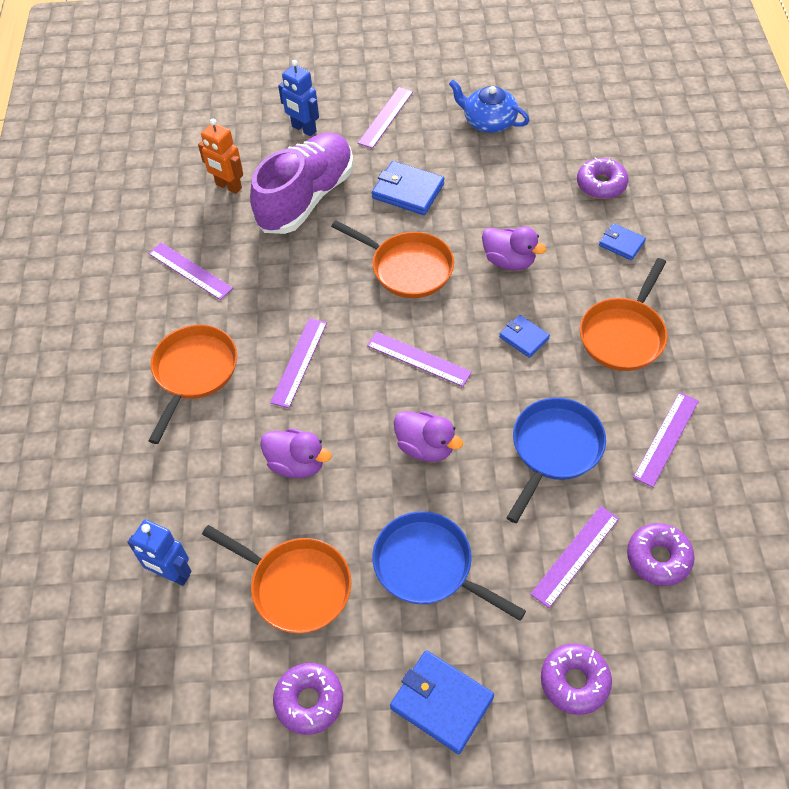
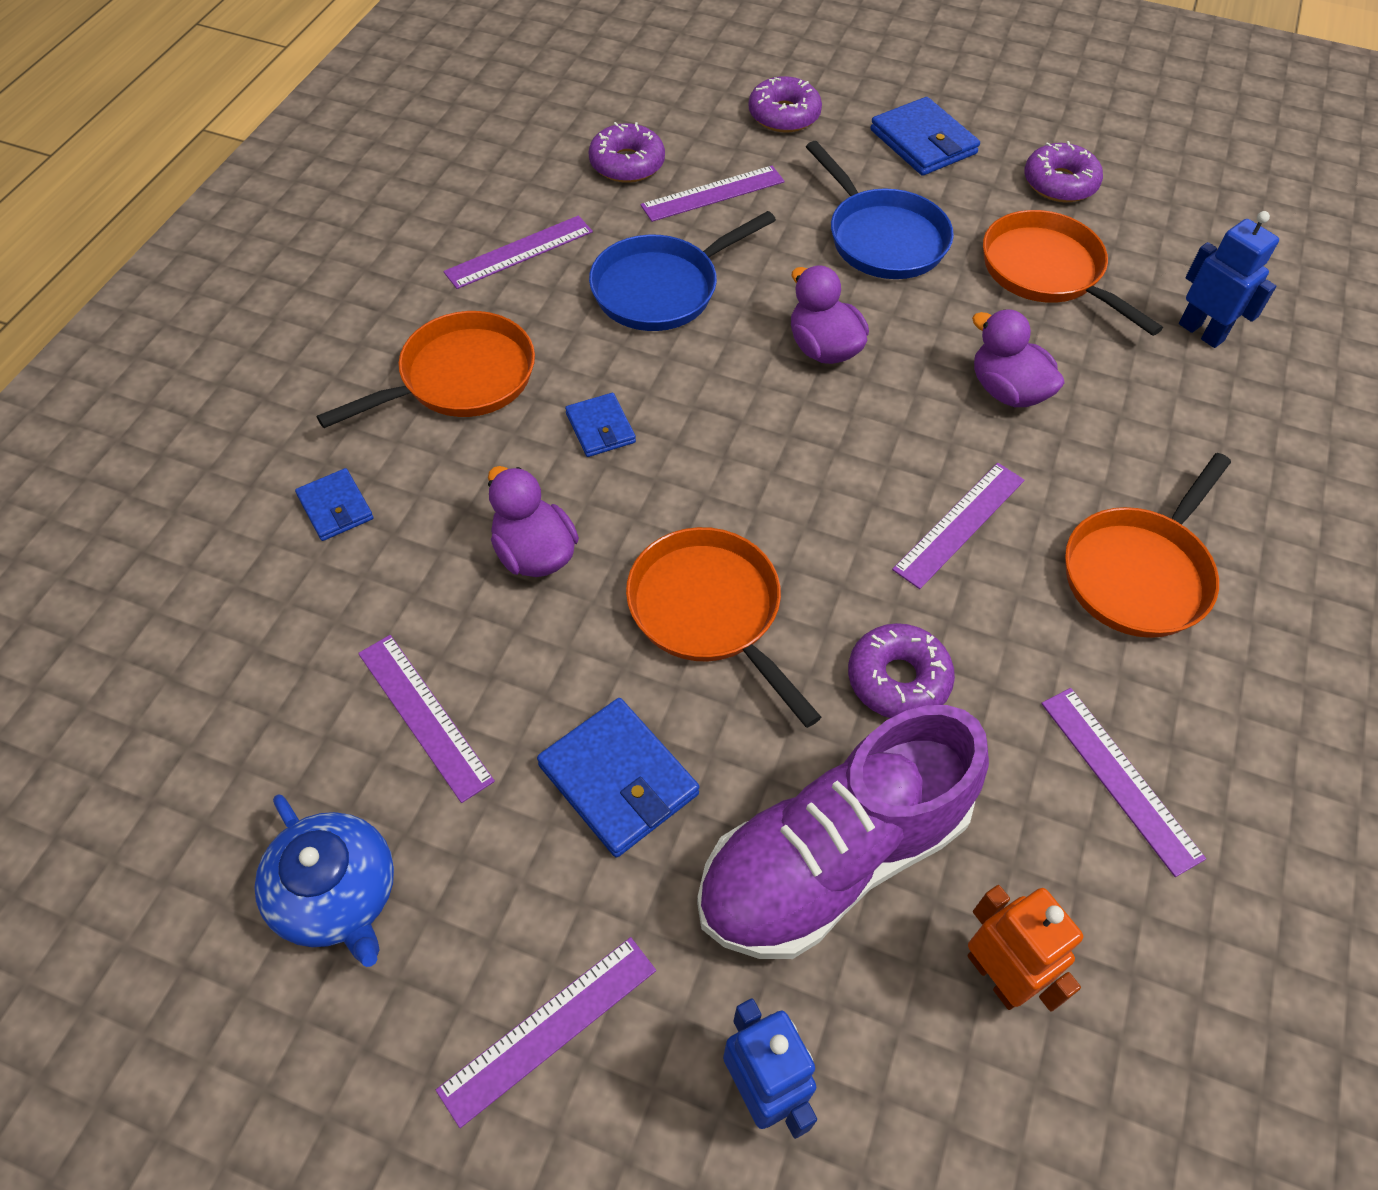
camera: 160 degrees left, 0 degrees up
(418, 359) = (773, 458): purple ruler -> purple ruler (425, 715)
(601, 184) = (262, 630): purple donut -> purple donut (898, 679)

